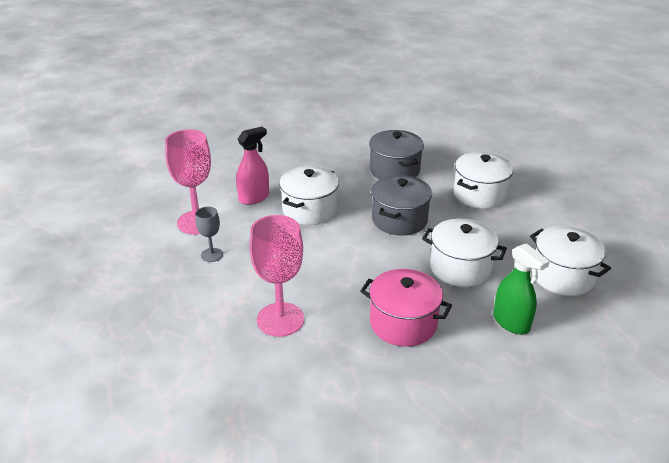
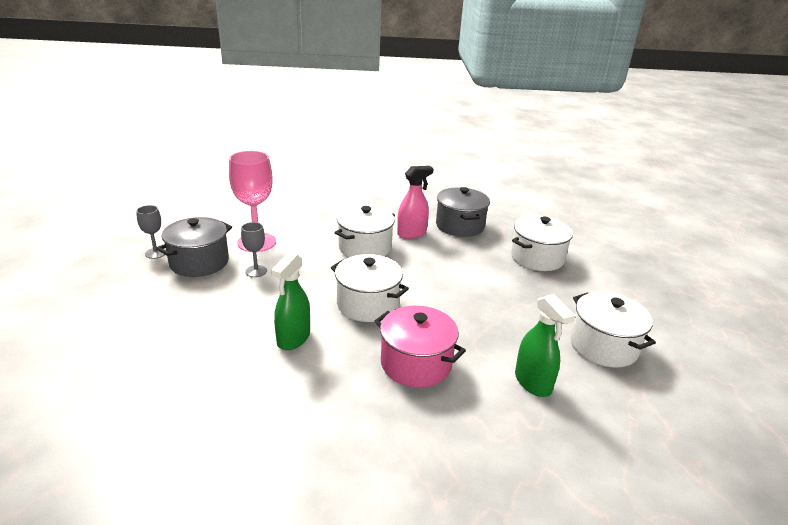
camera: 10 degrees right, 5 degrees down
(97, 252) = (156, 253): none -> grey goblet
(254, 198) = (318, 230): pink spray bottle -> pink spray bottle (412, 234)
(280, 319) = (293, 338): pink goblet -> green spray bottle
(399, 220) = (448, 268): grey pot -> grey pot (199, 262)
(460, 268) = (495, 320): white pot -> white pot (368, 304)

